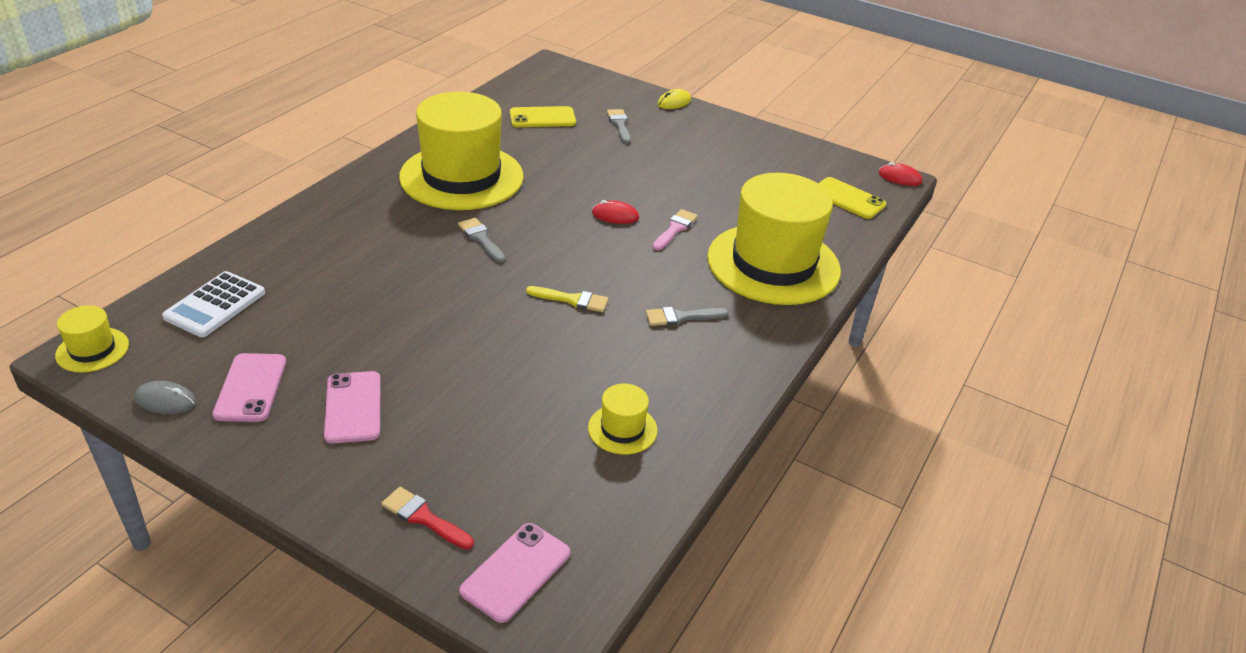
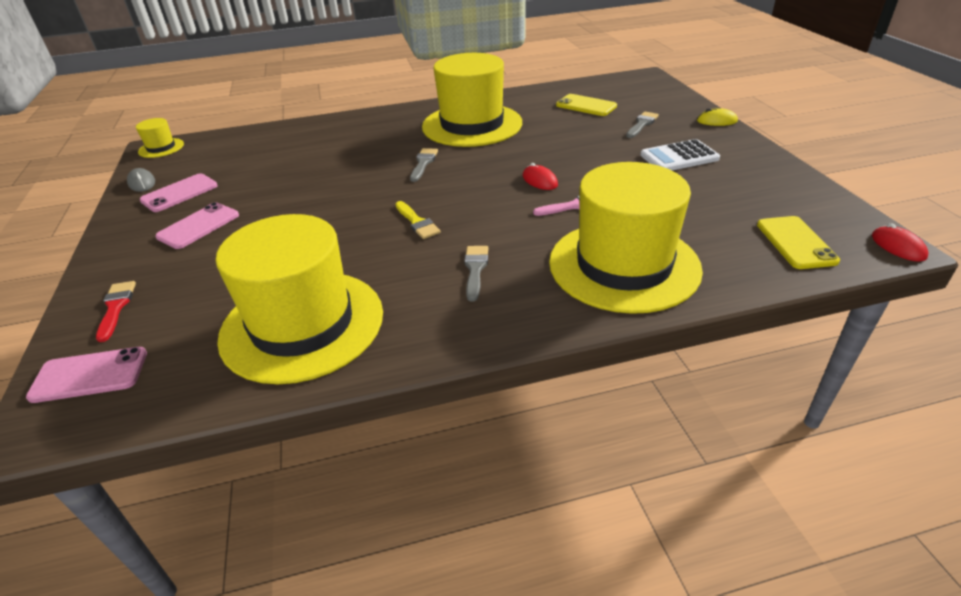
camera: 50 degrees right, 0 degrees up
(215, 305) = (237, 147): white calculator -> white calculator (679, 157)
(622, 429) = (302, 324): yellow hat -> yellow hat, size x2.37
(681, 317) = (475, 269): grey brush -> grey brush turned 60 degrees clockwise

